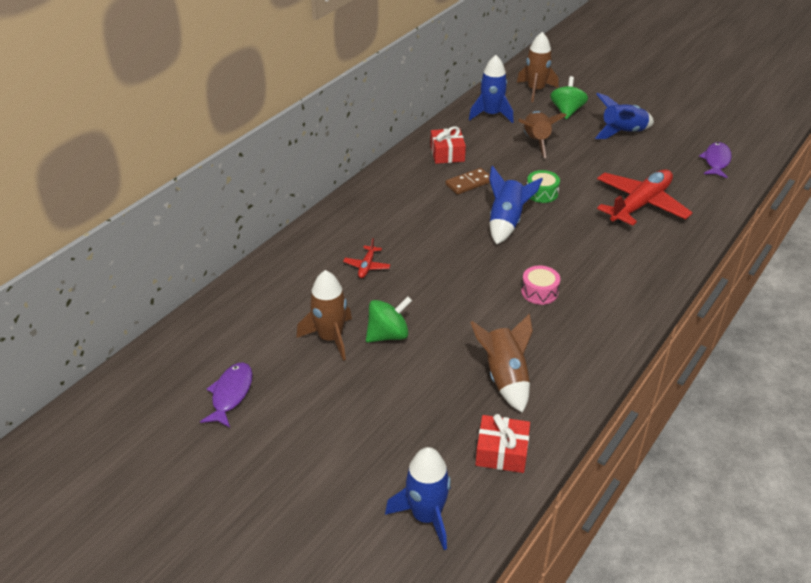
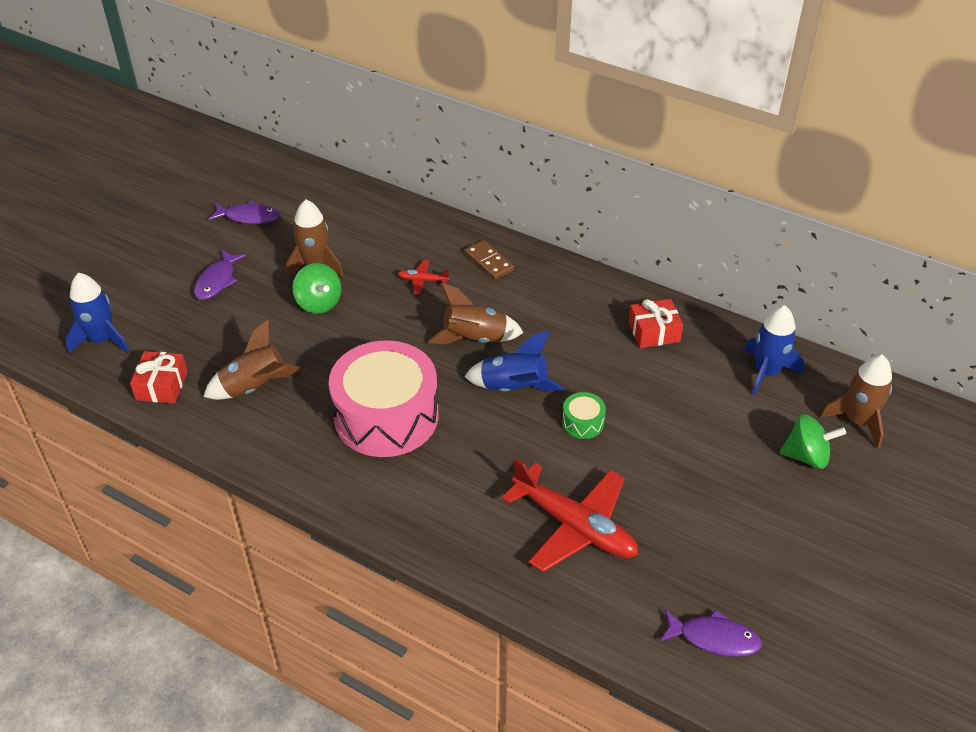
camera: 85 degrees right, 5 degrees up
(339, 416) = (217, 281): none -> purple fish
(469, 183) = (591, 353): brown domino -> brown domino (489, 262)
(536, 142) = (707, 419): brown rocket -> brown rocket (475, 339)
(539, 292) = (386, 416): pink drum -> pink drum, size x2.49
(622, 133) = (764, 521): blue rocket -> none

